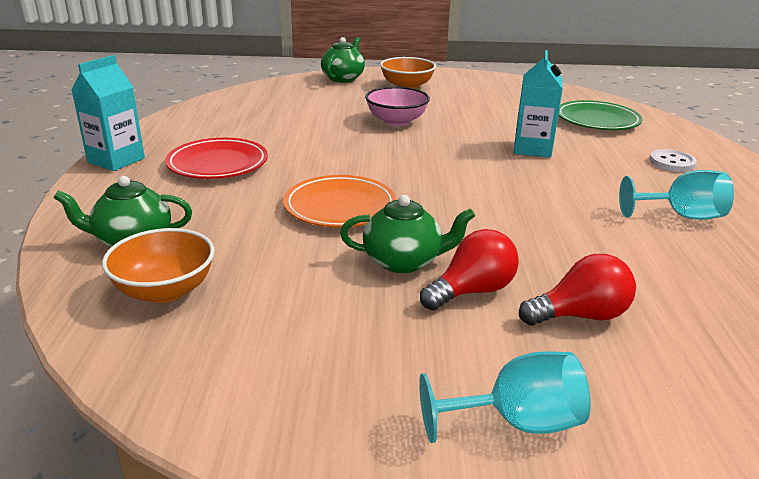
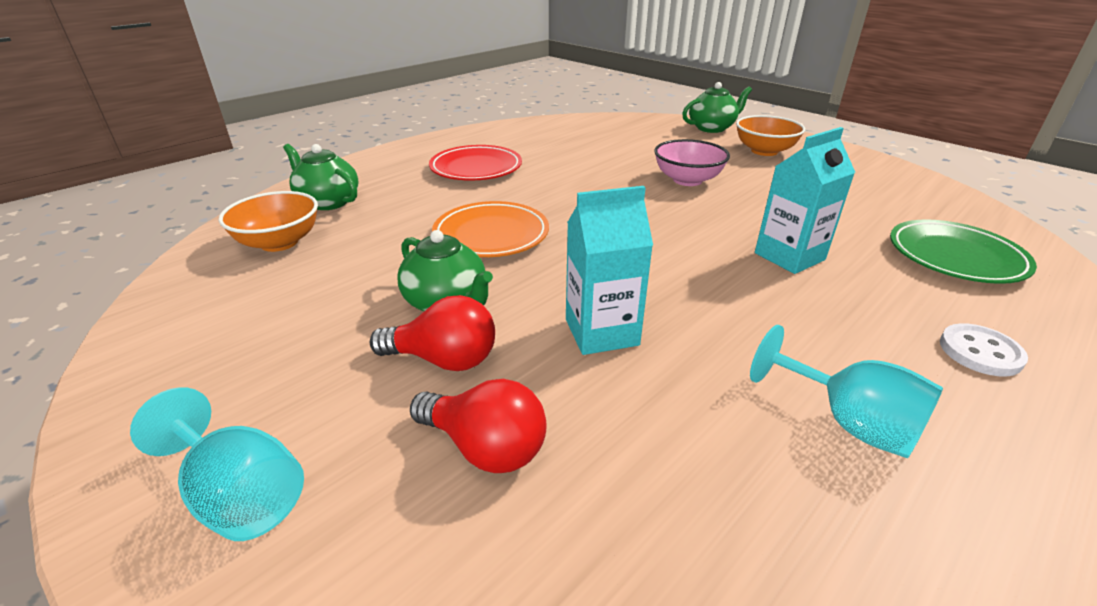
camera: 45 degrees right, 5 degrees up
(116, 160) = (424, 144): turquoise carton -> turquoise carton (601, 332)

